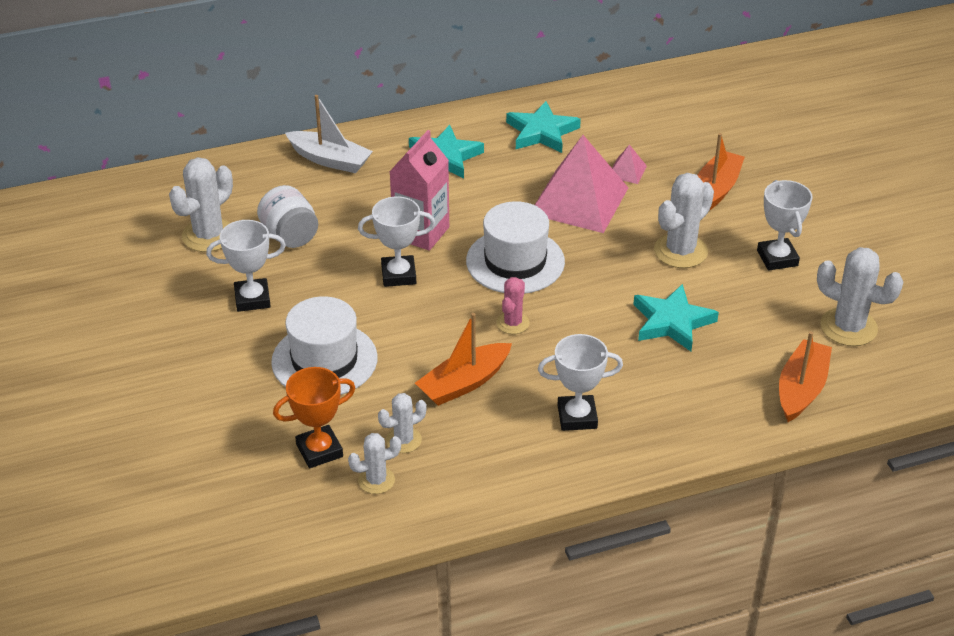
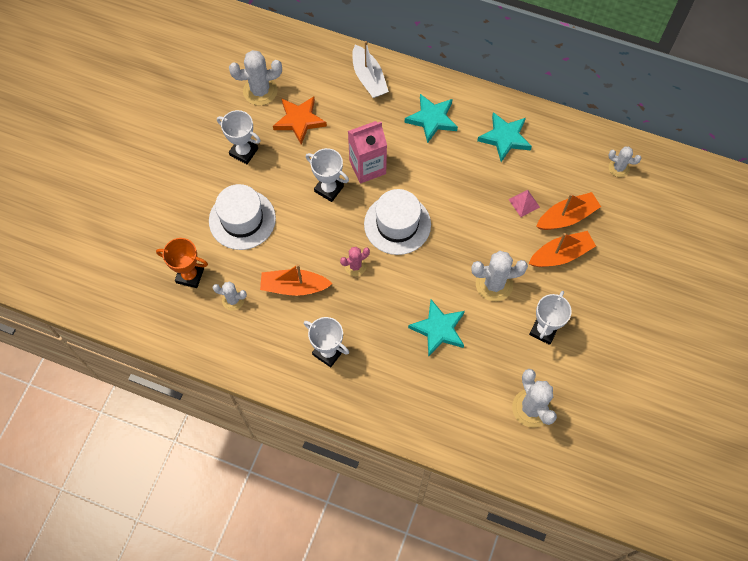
camera: 40 degrees right, 25 degrees up
(290, 236) = (299, 120): white jar -> orange star
(376, 480) = (199, 314): white cactus -> white cactus (619, 168)
(579, 200) = (474, 205): pink pyramid -> none
(801, 389) = (460, 427): orange boat -> orange boat (566, 217)

